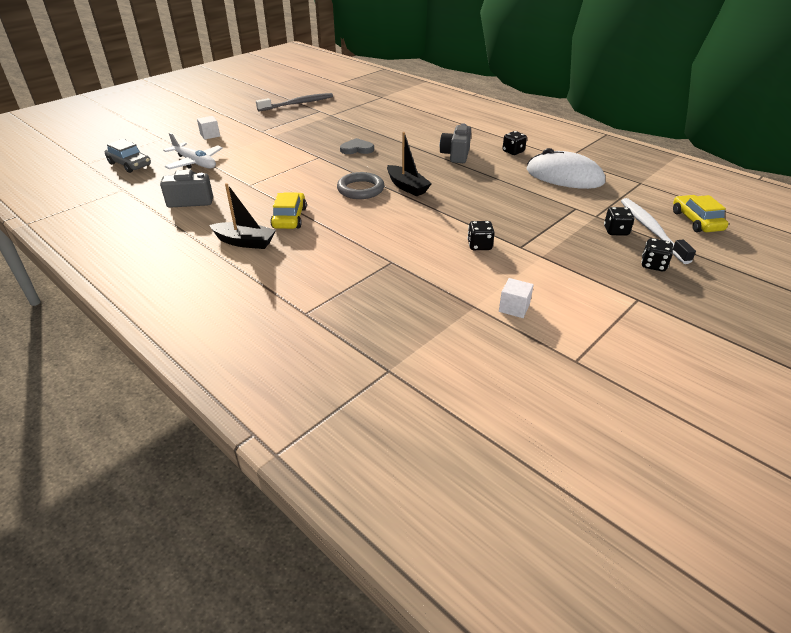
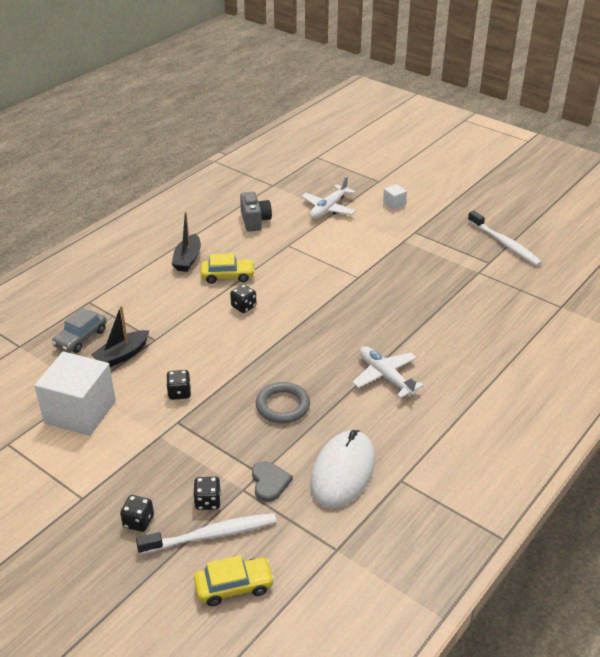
camera: 85 degrees right, 0 degrees up
(130, 164) = (318, 177): grey car -> grey car (81, 338)
(298, 104) = (504, 244): grey toothbrush -> white toothbrush
(357, 149) = (384, 300): grey heart -> grey heart (269, 482)
(360, 189) = (287, 311): grey ring -> grey ring (282, 406)
(407, 187) = (296, 341): black boat -> black boat (122, 355)
(455, 155) = (385, 376): grey camera -> white plane
(513, 152) = (408, 428): black dice -> black dice (243, 306)
(514, 307) = (80, 412): white cube -> white cube, size x2.40

